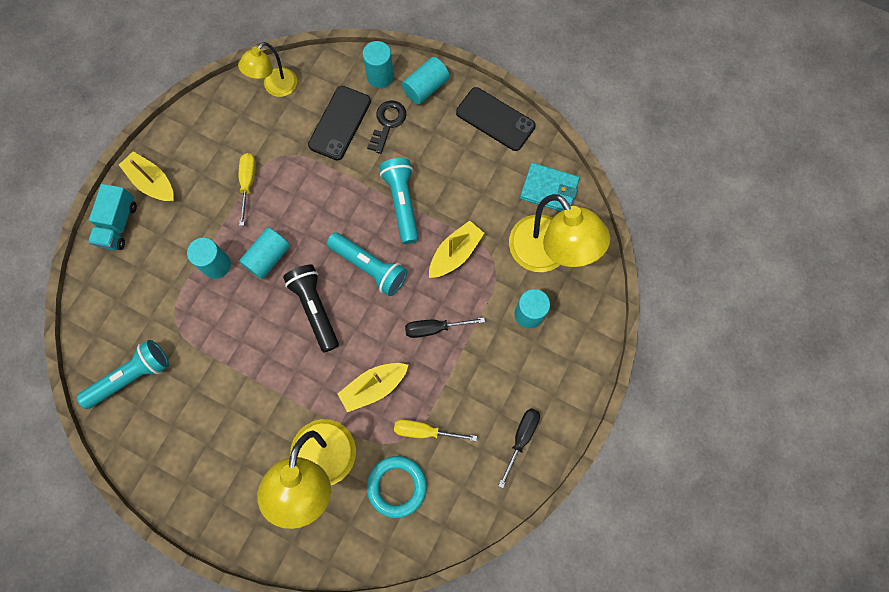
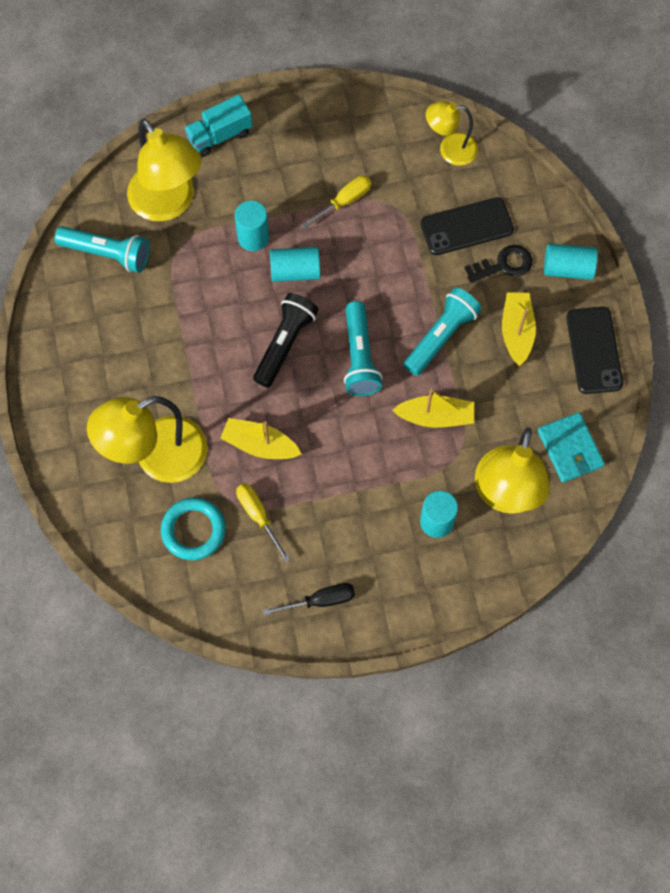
camera: 50 degrees right, 5 degrees down
(135, 302) = (168, 204): none -> yellow lamp
(152, 182) = (278, 129): yellow boat -> yellow boat (516, 332)
(380, 76) = (542, 223): turquoise cylinder -> none
(434, 328) = (353, 453): black screwdriver -> none

